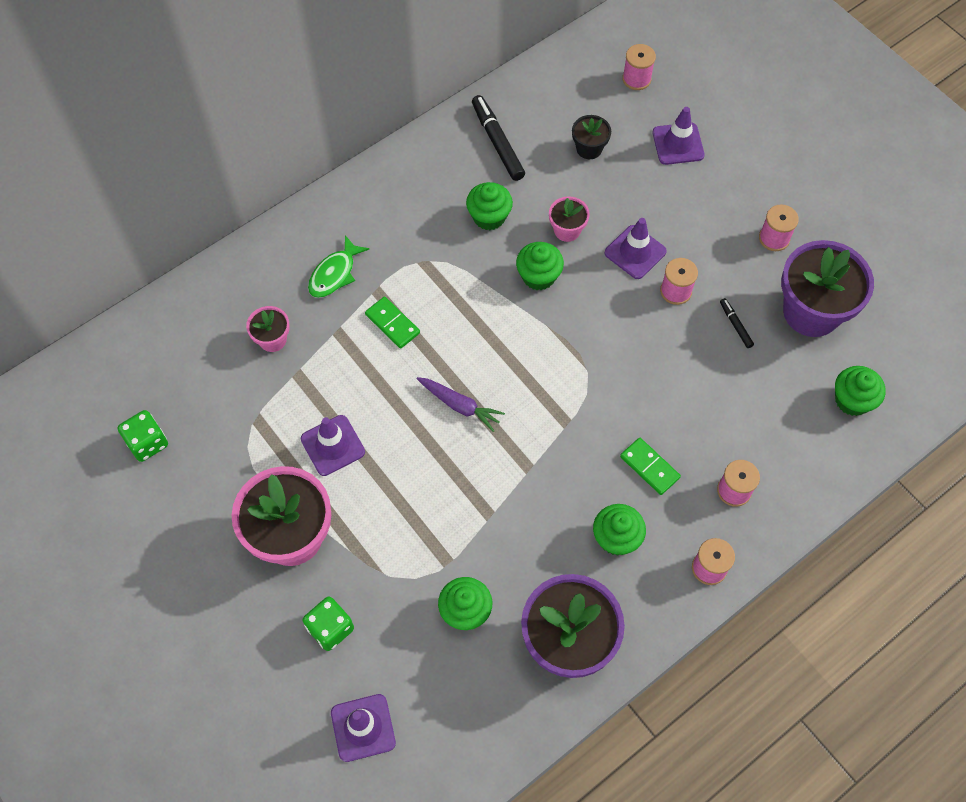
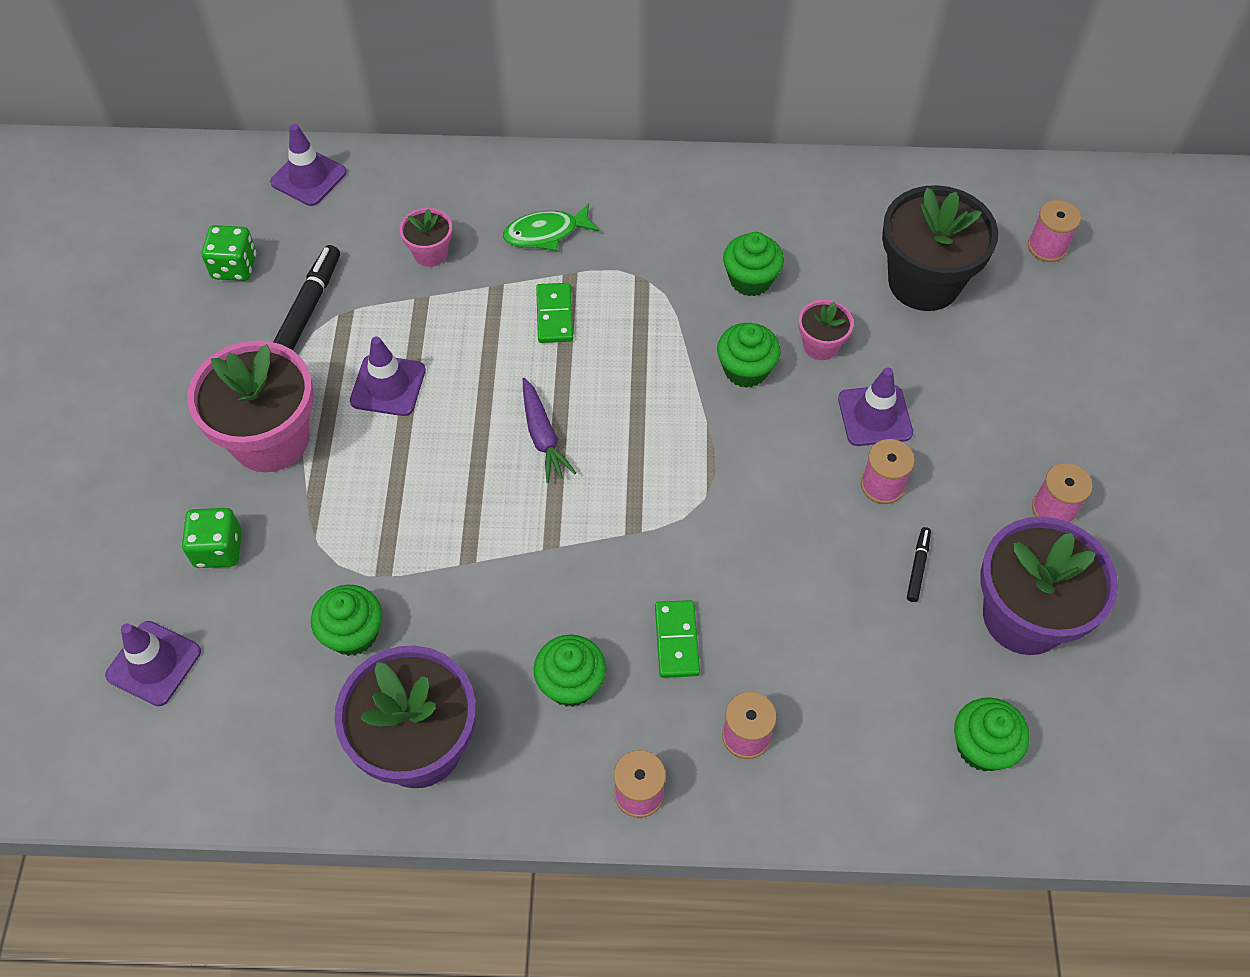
camera: 40 degrees right, 5 degrees down
(497, 142) = (830, 215): black marker -> black marker (307, 310)
(589, 148) = (924, 282): black flower pot -> black flower pot, size x2.08
(678, 144) = (1032, 340): purple traffic cone -> purple traffic cone (308, 177)

